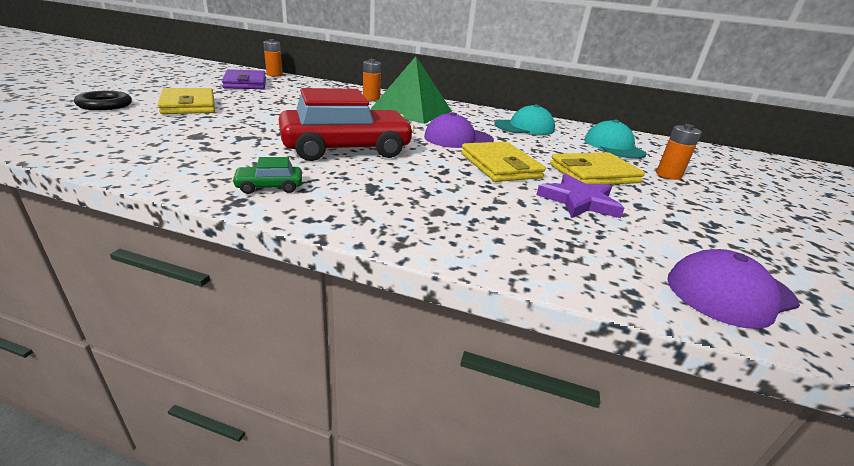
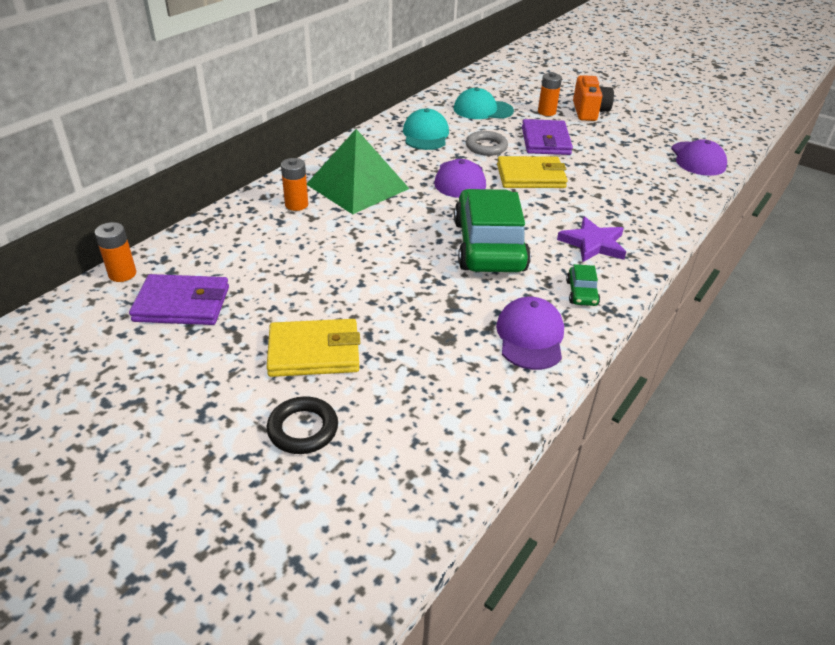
camera: 70 degrees left, 10 degrees up
(190, 163) = (530, 337): none -> purple cap
(346, 148) = (489, 246): red car -> green car
(536, 148) = (486, 147): none -> grey ring
(579, 201) = (596, 164): purple star -> purple star (593, 243)
(594, 173) = (545, 141): yellow wallet -> purple wallet
(721, 200) = (589, 111): none -> orange camera

